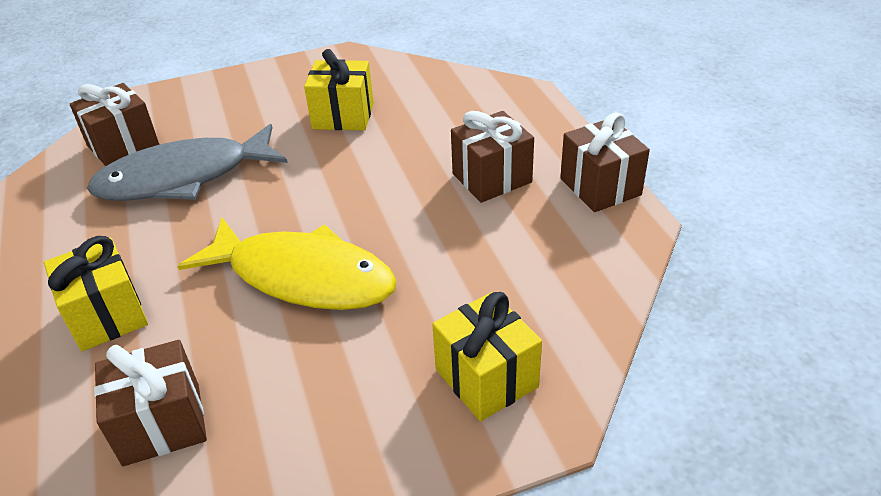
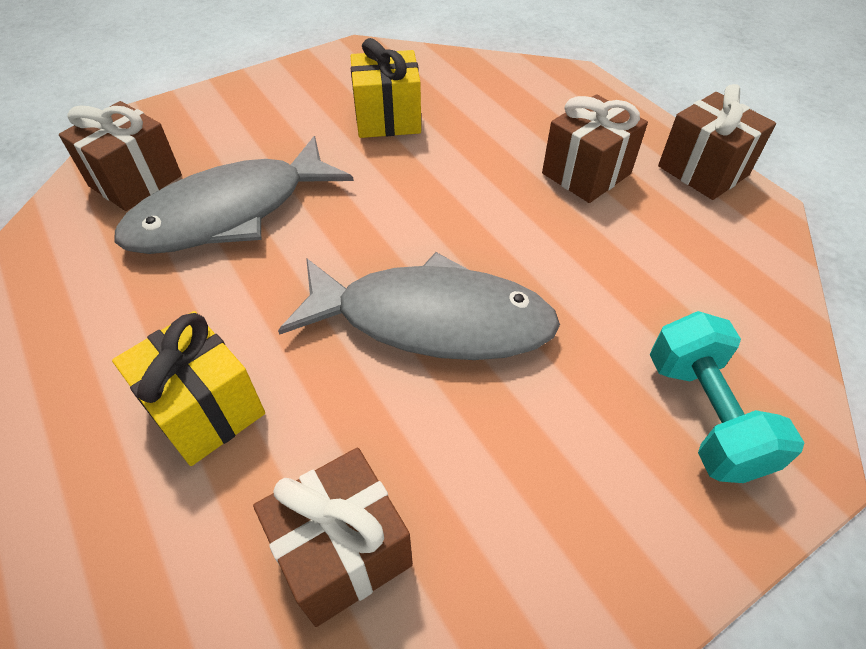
camera: 15 degrees left, 10 degrees up
(303, 277) = (432, 320): yellow fish -> grey fish
(486, 378) = (704, 415): yellow gift -> turquoise dumbbell

